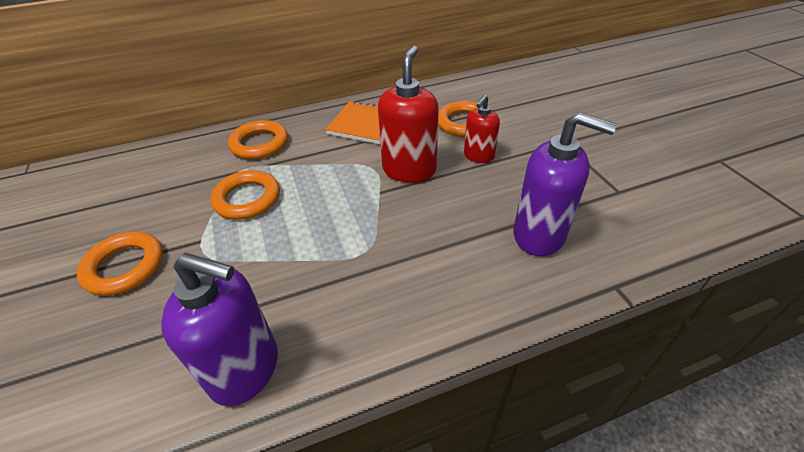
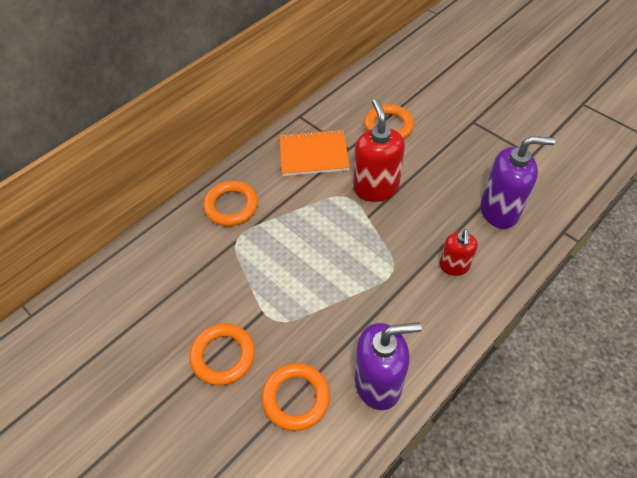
camera: 25 degrees left, 10 degrees up
(247, 199) = (268, 262): orange ring -> orange ring (296, 398)
(478, 156) = (419, 156): red soap dispenser -> red soap dispenser (454, 266)

